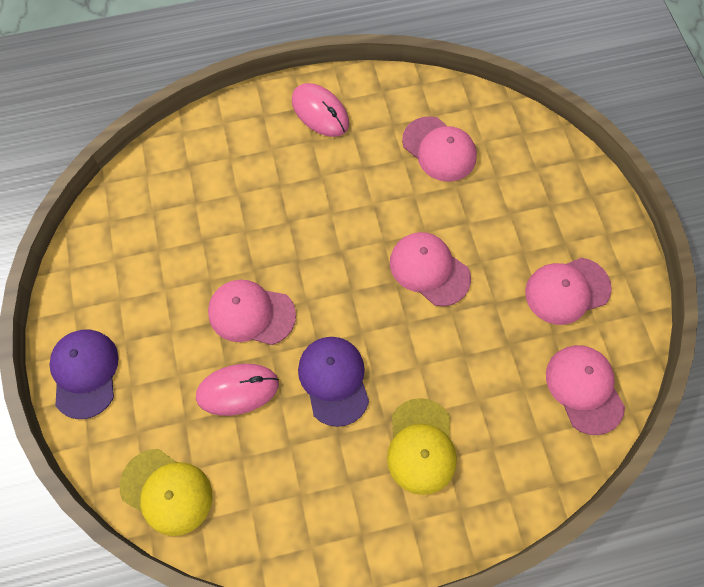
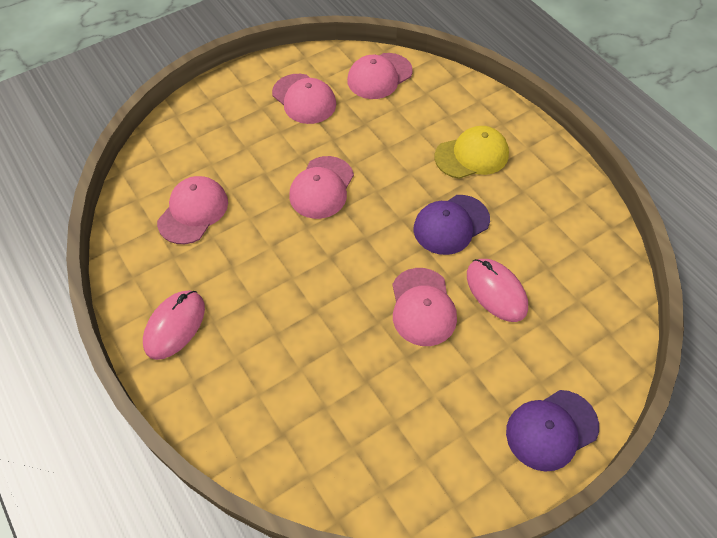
camera: 110 degrees left, 10 degrees down
(167, 491) = (606, 311): yellow cap -> none

